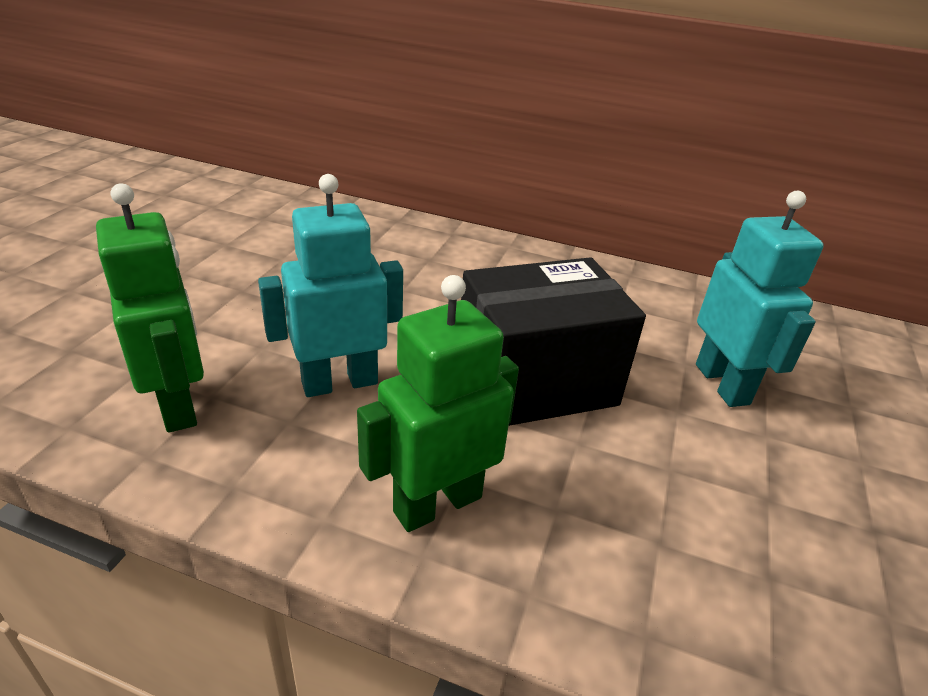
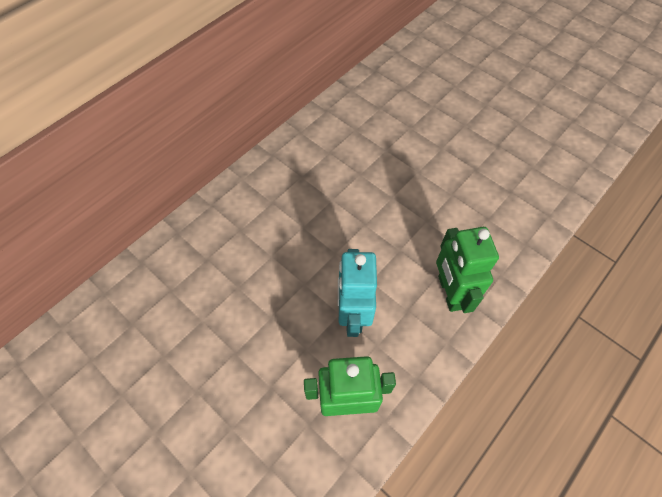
camera: 65 degrees left, 25 degrees up
(535, 382) = (381, 221): black box -> none
(722, 384) = (405, 144): turquoise robot -> none

